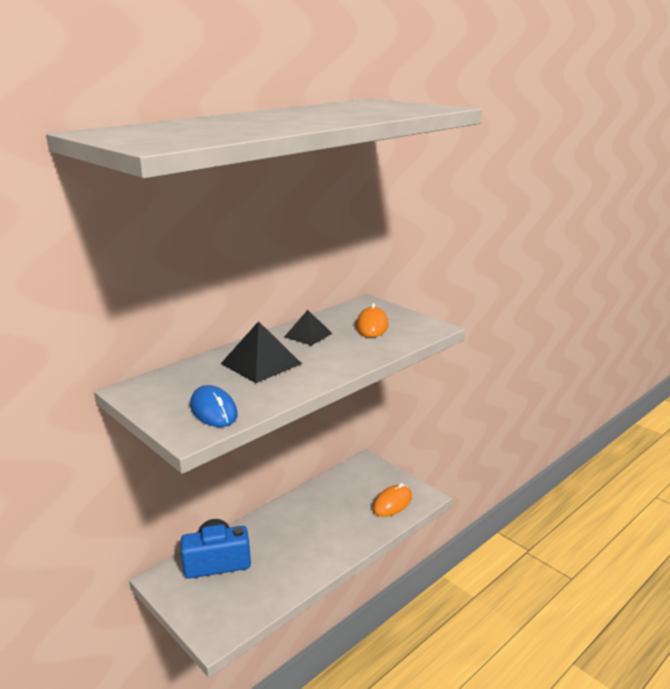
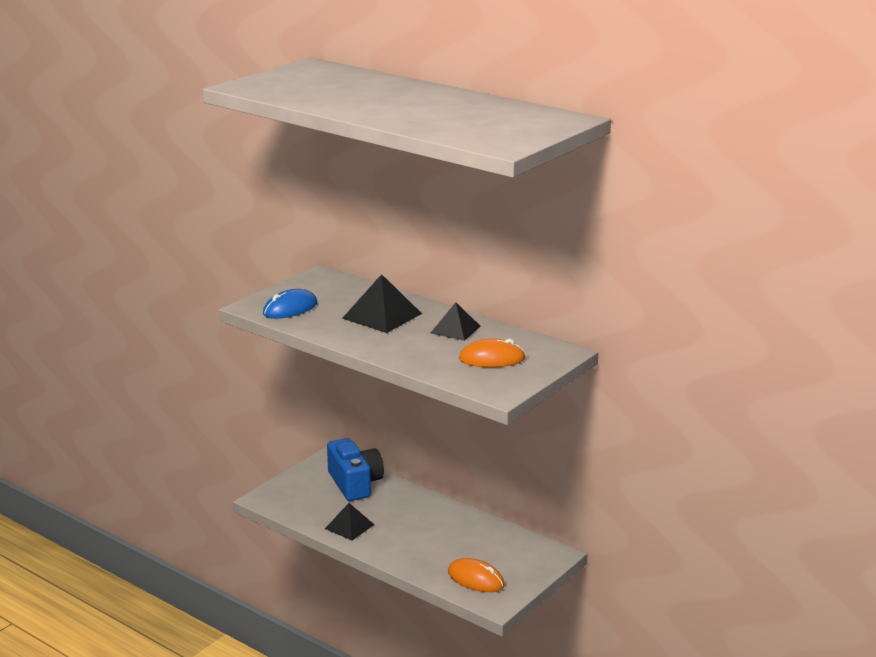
camera: 80 degrees right, 0 degrees up
(293, 571) = (349, 526): none -> black pyramid

